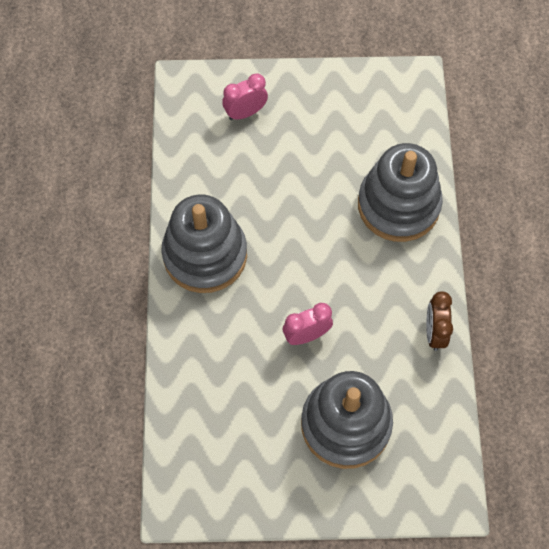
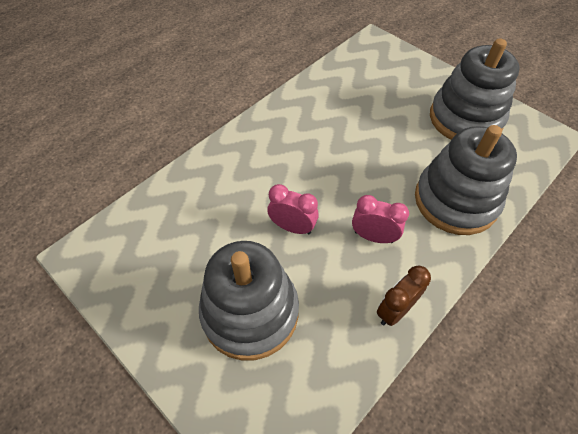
camera: 45 degrees right, 10 degrees down
(205, 255) = (282, 130): grey stacking toy -> grey stacking toy (465, 119)
(245, 112) = (398, 77): pink clock -> pink clock (373, 236)

